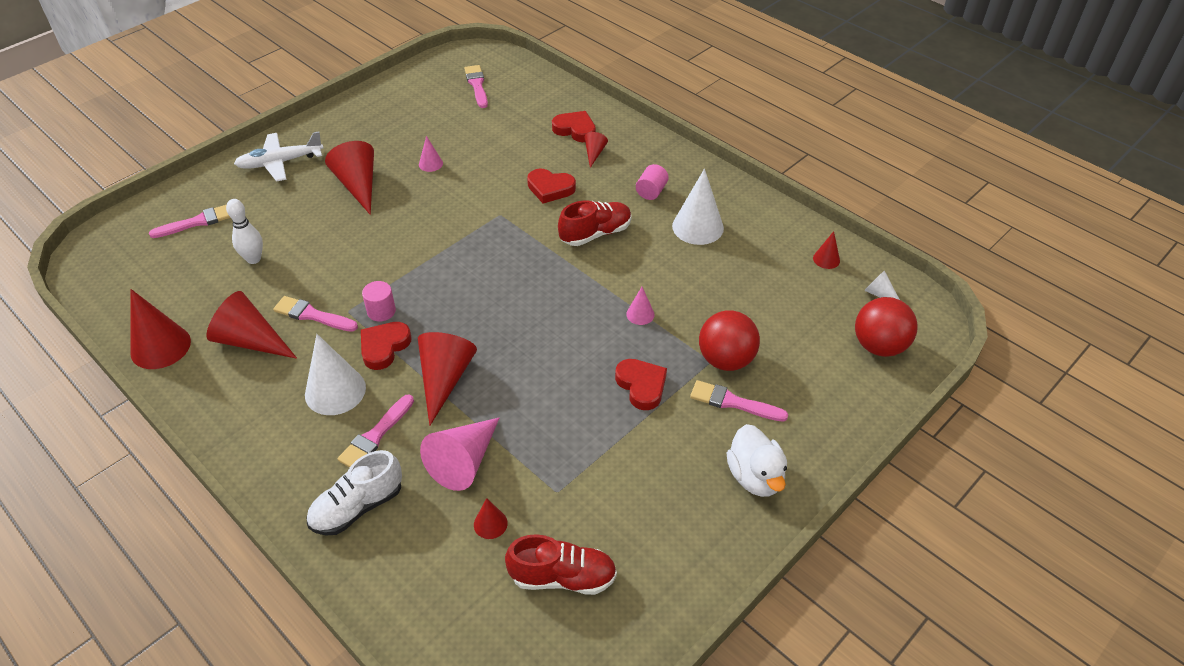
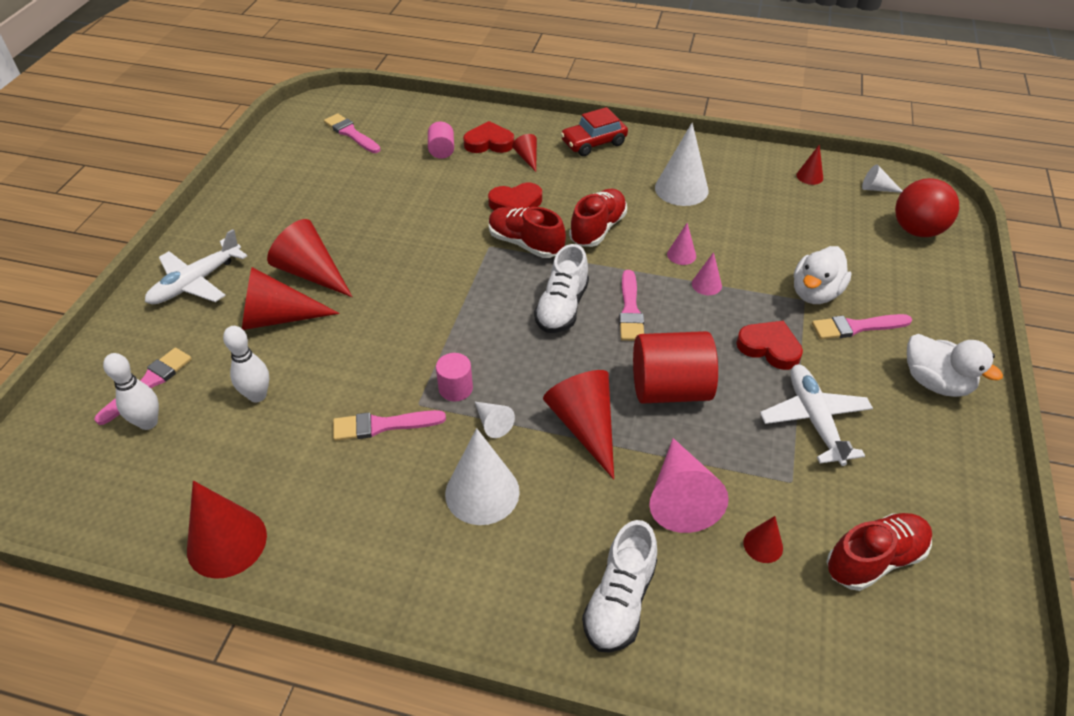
camera: 30 degrees left, 0 degrees up
(178, 248) = (148, 422): none -> white bowling pin
(250, 341) = (335, 484): red cone -> red cone (278, 318)
(376, 435) = (568, 517): pink brush -> pink brush (630, 310)
(384, 347) = (492, 423): red heart -> white cone
(430, 164) = (372, 223): pink cone -> pink cone (681, 255)
(509, 284) = (562, 307): none -> white shoe
(528, 223) = (525, 243): none -> red shoe
(531, 381) = (670, 389): none -> red cylinder
(621, 456) = (814, 420): none -> white plane
(651, 192) = (612, 173): pink cylinder -> pink cylinder (442, 151)
(661, 160) = (593, 143): none -> red car
(726, 360) = (815, 293): red ball -> white duck

